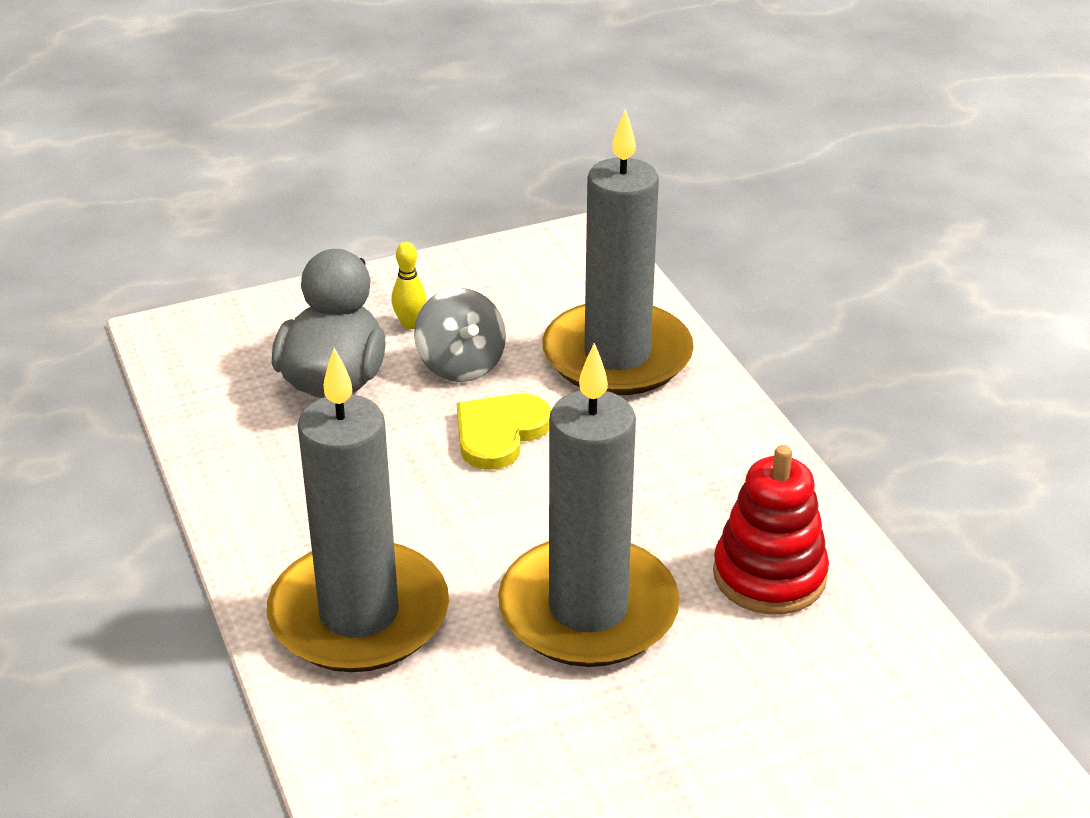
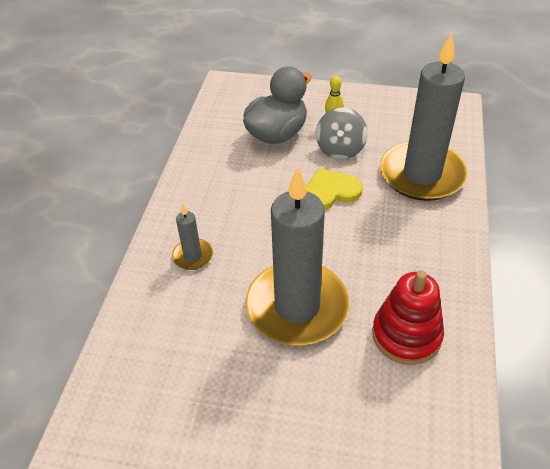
camera: 35 degrees right, 10 degrees up
(359, 615) = (192, 256): grey candle -> grey candle, size x0.43

